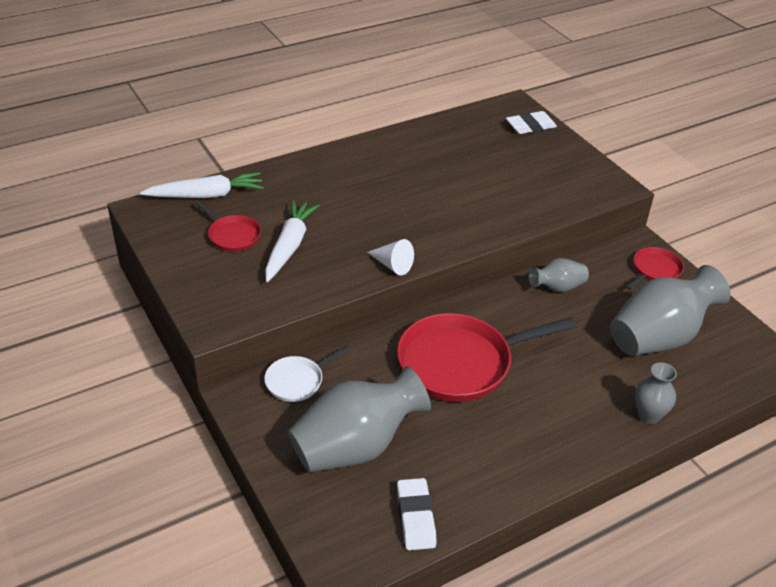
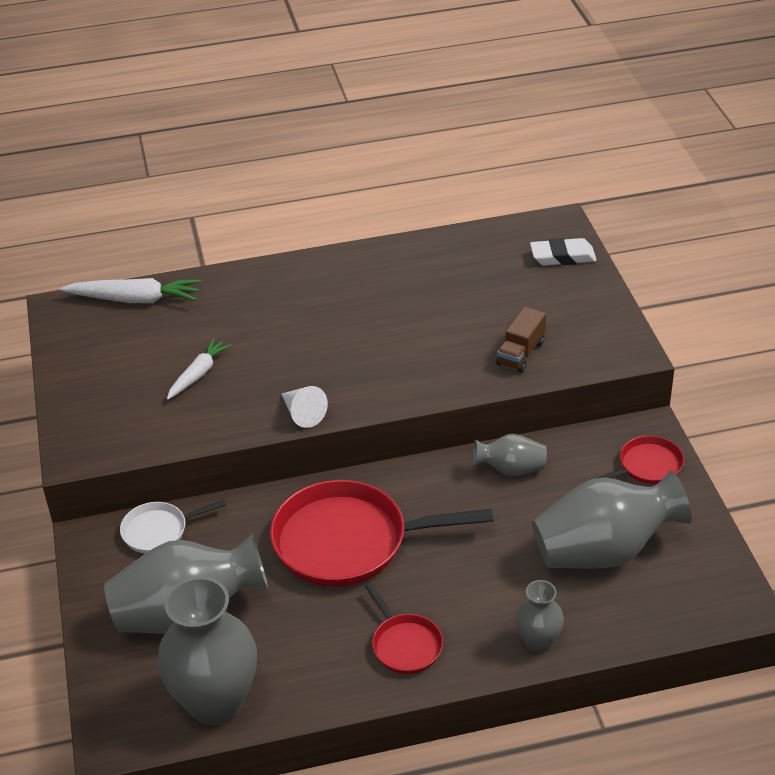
camera: 20 degrees right, 0 degrees up
(232, 235) = (142, 352): red pan -> red pan (405, 645)
(289, 246) = (198, 374): white carrot -> white carrot, size x0.65
(415, 517) = (216, 703): white eraser -> grey vase
(538, 197) = (521, 353): none -> brown truck

